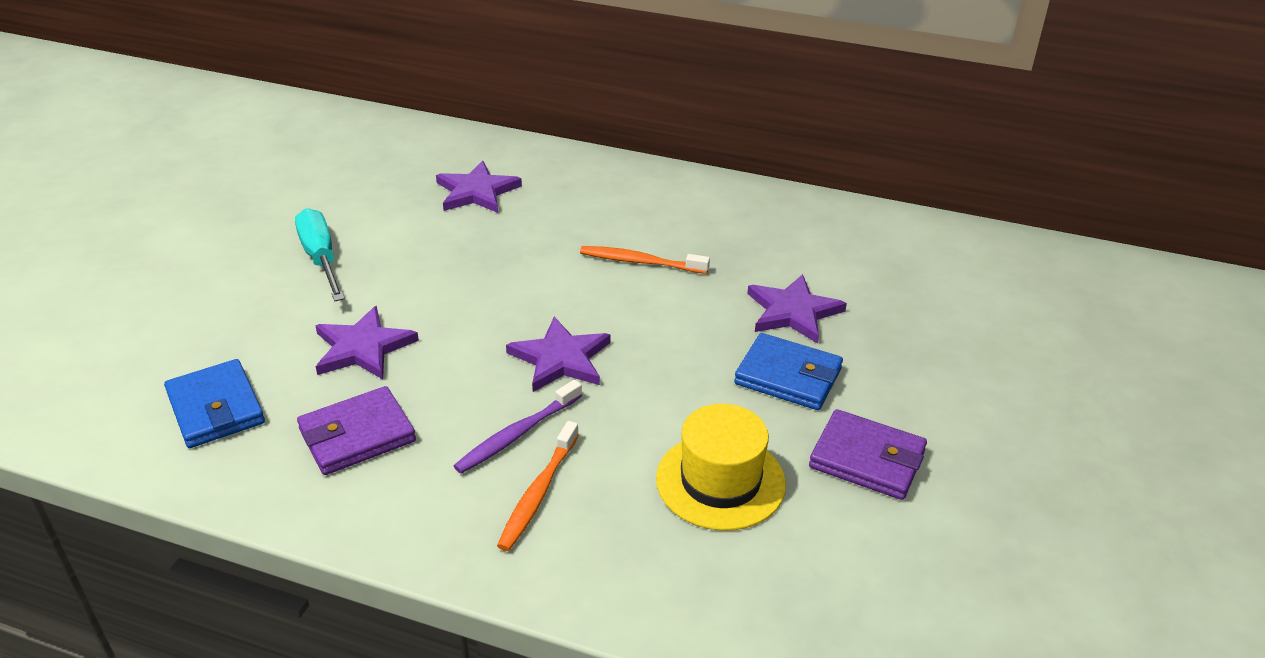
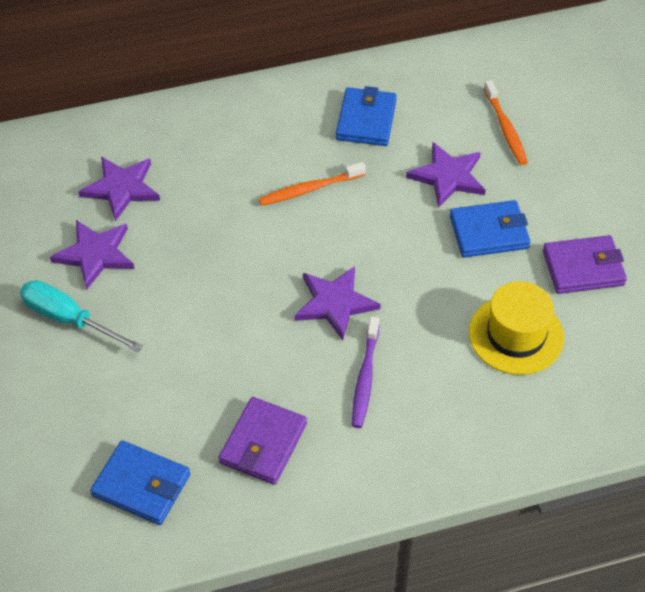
camera: 35 degrees left, 15 degrees up
(363, 348) = (190, 375): purple star -> purple star (95, 254)
(538, 493) = (419, 411): orange toothbrush -> orange toothbrush (505, 128)
(756, 235) = (366, 120): none -> blue wallet

